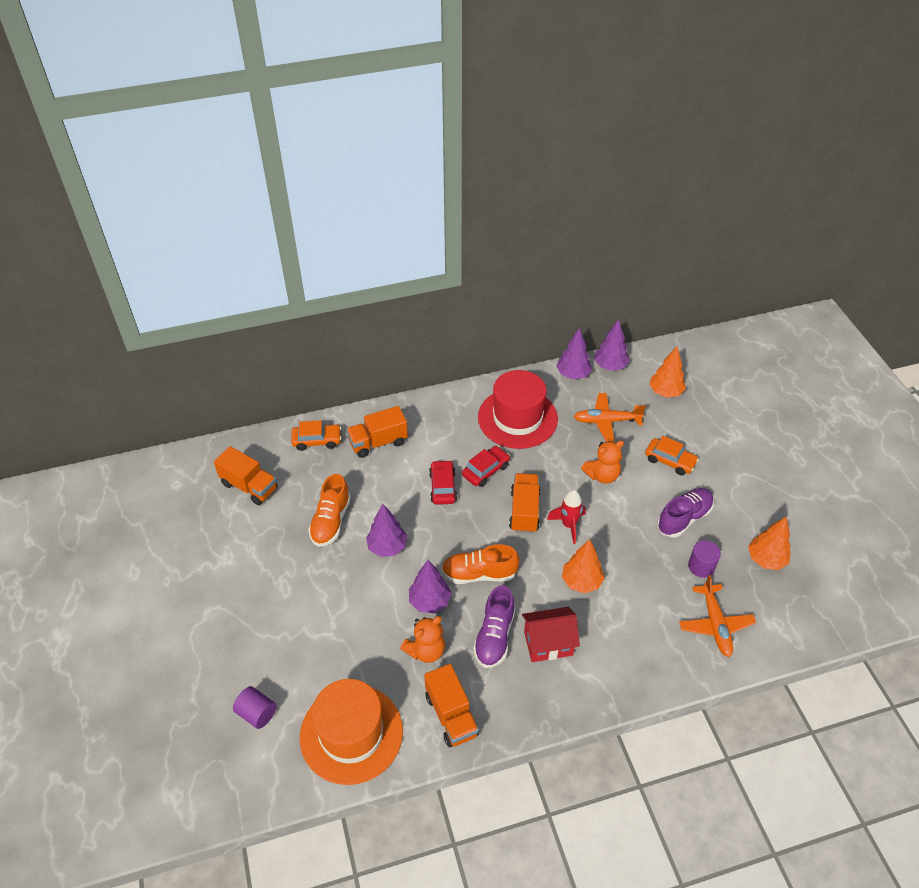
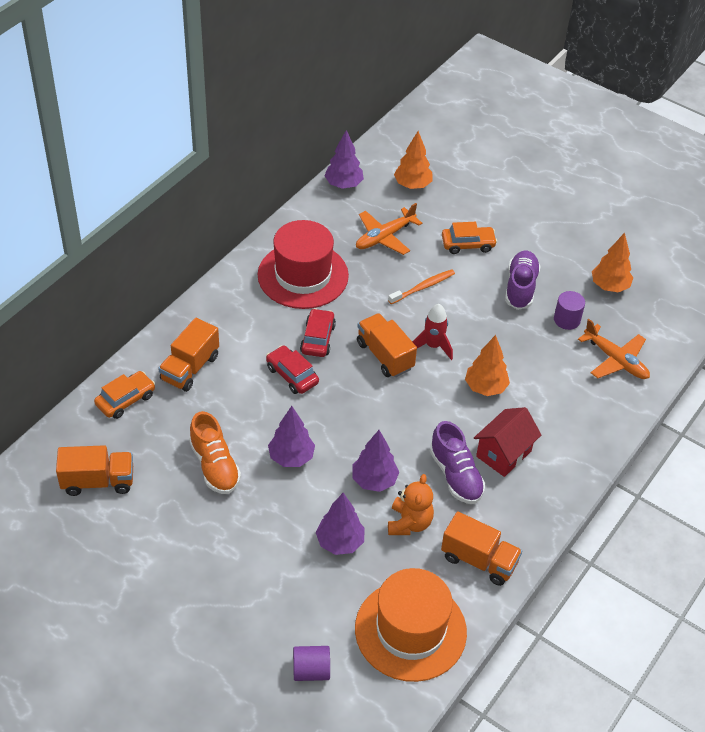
camera: 40 degrees left, 0 degrees up
(479, 574) = (395, 431): orange shoe -> none
(573, 374) = (317, 209): purple tree -> purple tree (340, 542)
(602, 475) = (423, 287): orange teddy bear -> orange toothbrush

